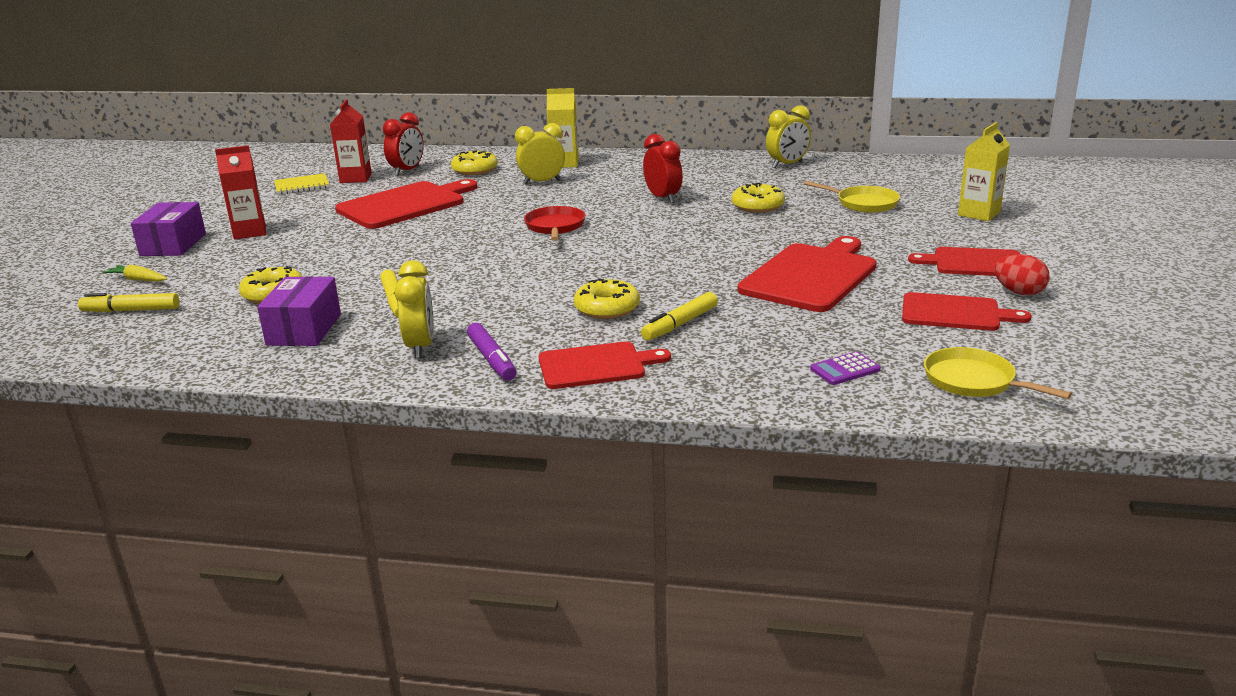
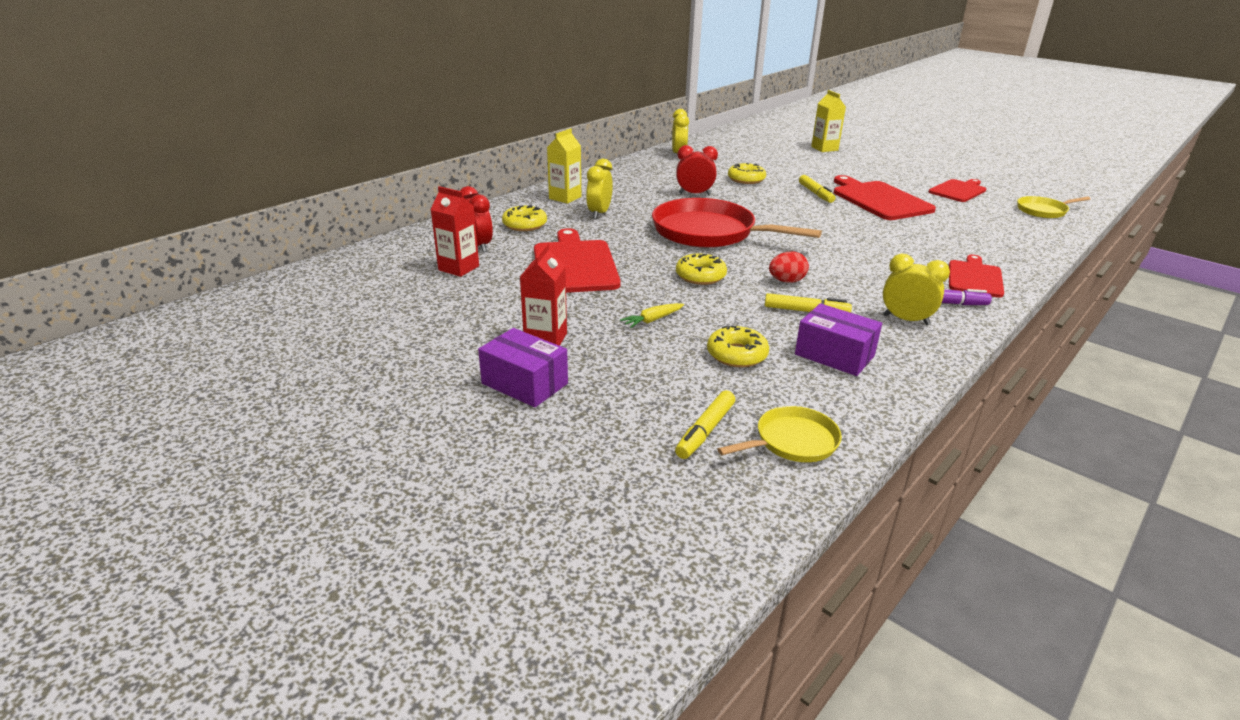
camera: 60 degrees left, 5 degrees up
(138, 280) = (614, 417): yellow carrot -> yellow carrot (652, 320)
(302, 186) = (436, 293): yellow notebook -> none
(555, 227) = (708, 232): red pan -> red pan, size x2.01
(607, 308) = (883, 254): yellow donut -> yellow donut (700, 276)
(680, 324) = (926, 244): yellow marker -> yellow marker (815, 193)
(845, 369) = (1015, 228): purple calculator -> none
(864, 203) = (776, 160): yellow pan -> yellow pan (792, 441)
(974, 263) = (894, 169): red cutting board -> none
(1019, 292) = (941, 174): red egg -> red egg (786, 281)

